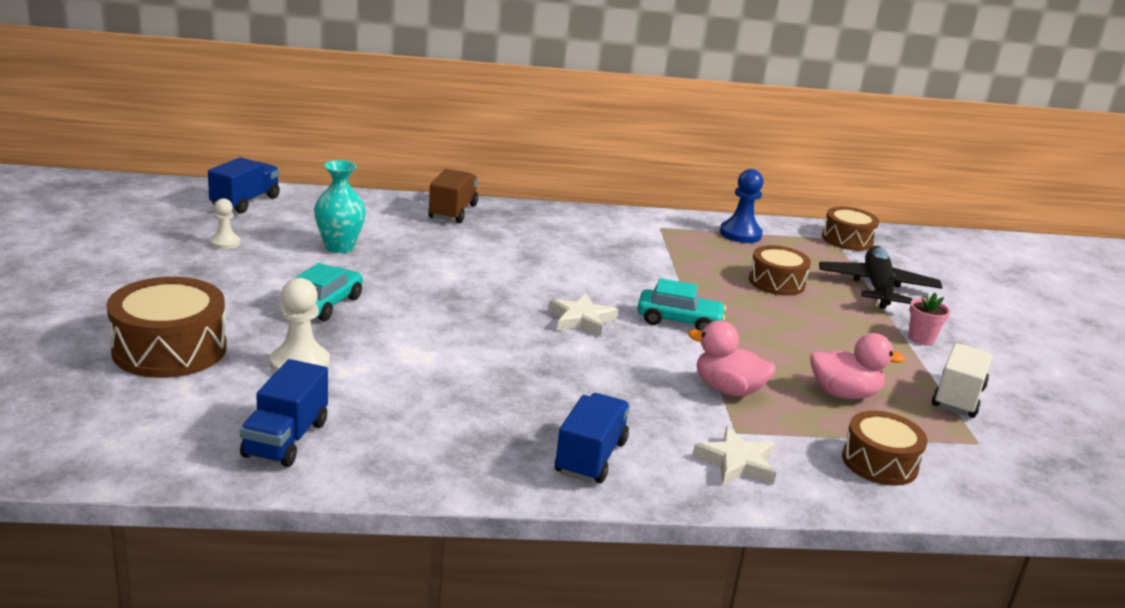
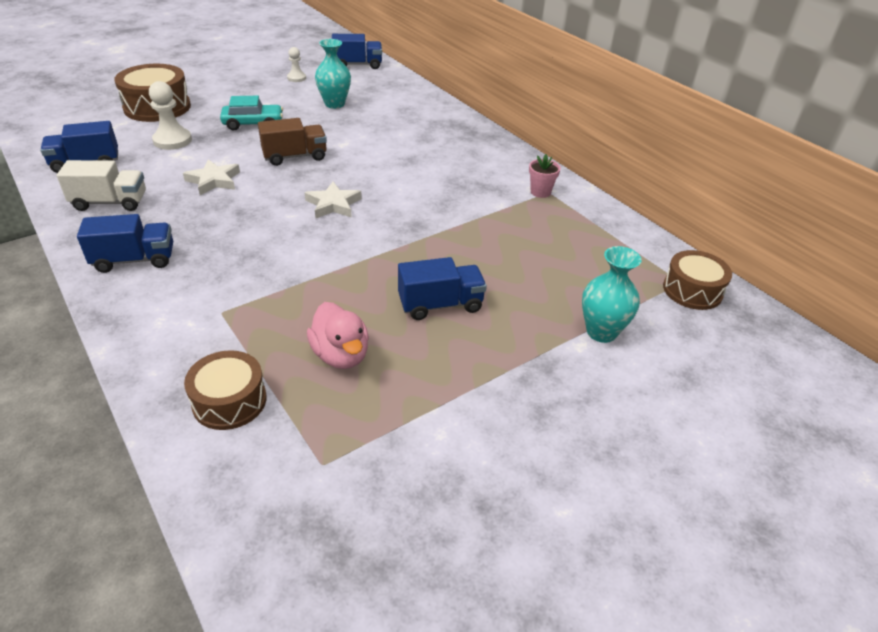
camera: 60 degrees right, 15 degrees up
(453, 212) = (441, 117): brown truck -> brown truck (295, 156)
(679, 321) = (382, 243): turquoise car -> none
(728, 389) = (287, 292): pink duck -> none
(736, 463) = (172, 323): white star -> white star (213, 181)
(740, 234) = (600, 230): blue pawn -> none
(776, 282) = (523, 271): brown drum -> none
(799, 330) = (440, 304): none -> blue truck
(877, 287) = (601, 332): black plane -> turquoise vase
(921, 339) = (516, 384): pink flower pot -> pink flower pot (540, 192)
(957, 397) = (408, 433): white truck -> white truck (110, 202)

